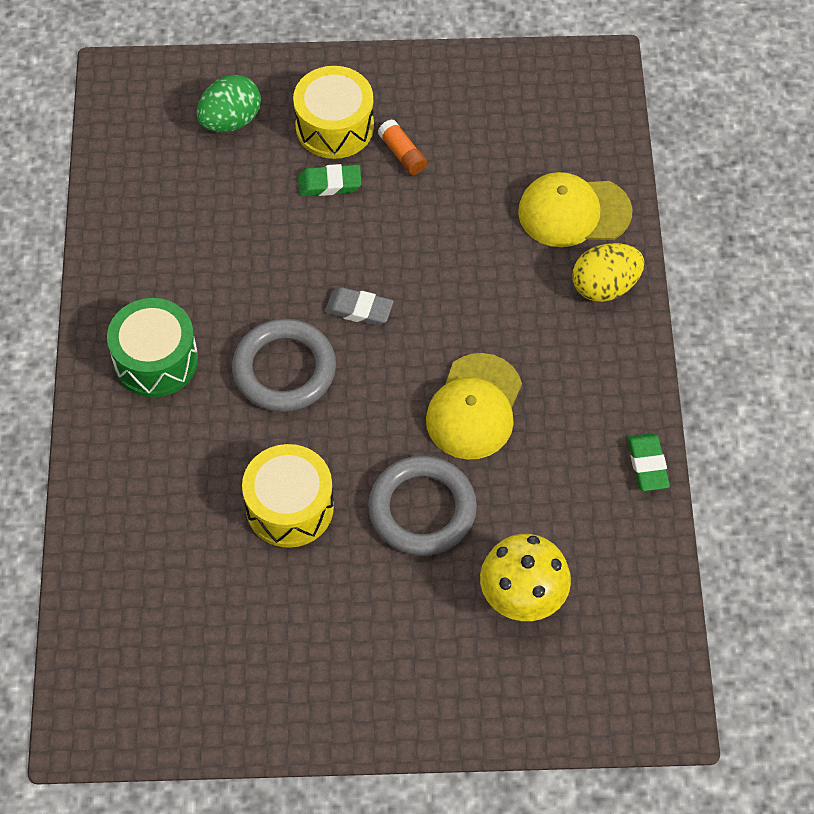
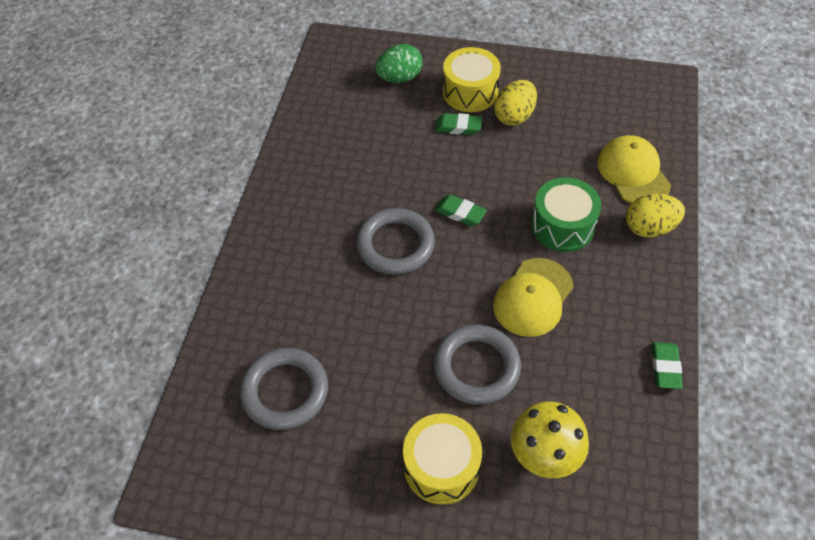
camera: 15 degrees right, 5 degrees down
(156, 360) = (305, 222): green drum -> green drum (562, 226)
(193, 586) = (285, 391): none -> grey ring
(290, 507) = (374, 345): yellow drum -> yellow drum (441, 466)
(359, 310) = (460, 213): grey eraser -> green eraser
(402, 154) = (514, 116): orange glue stick -> yellow egg
(573, 212) = (633, 173): yellow cap -> yellow cap turned 60 degrees clockwise

